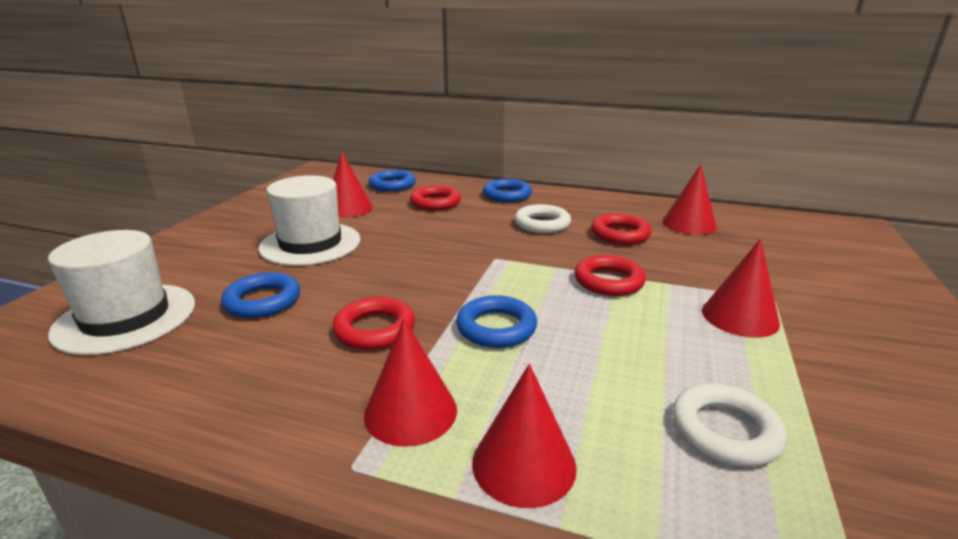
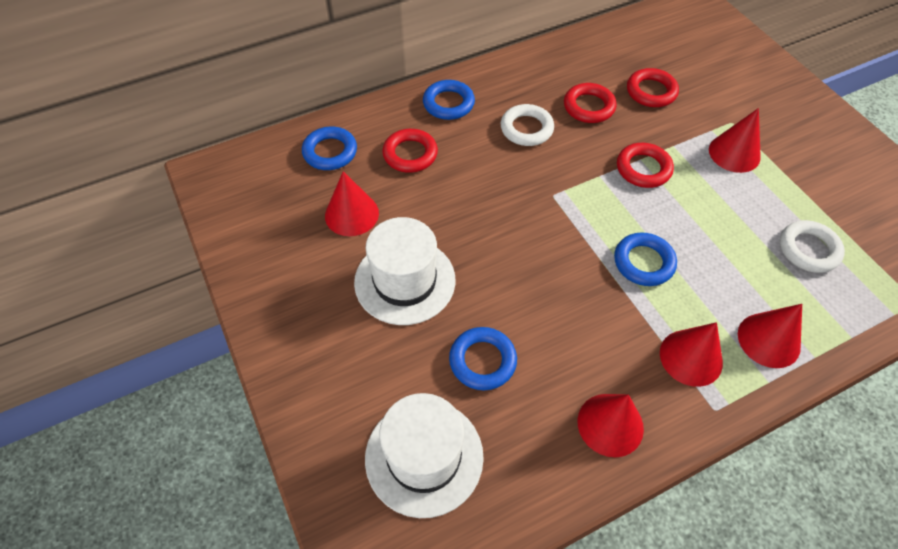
camera: 45 degrees left, 30 degrees up
(375, 329) = (587, 321): red ring -> red ring (651, 91)
(689, 224) = (612, 63): red cone -> red cone (610, 424)

